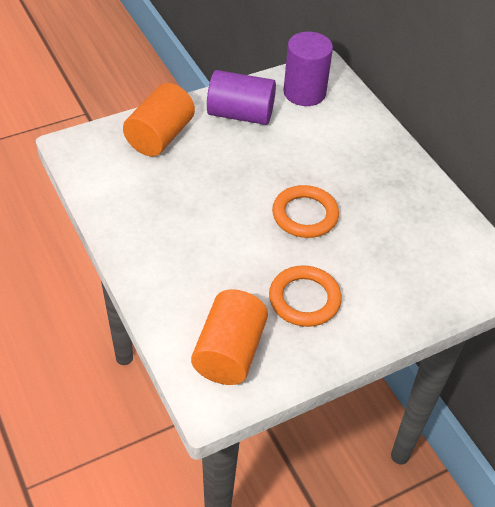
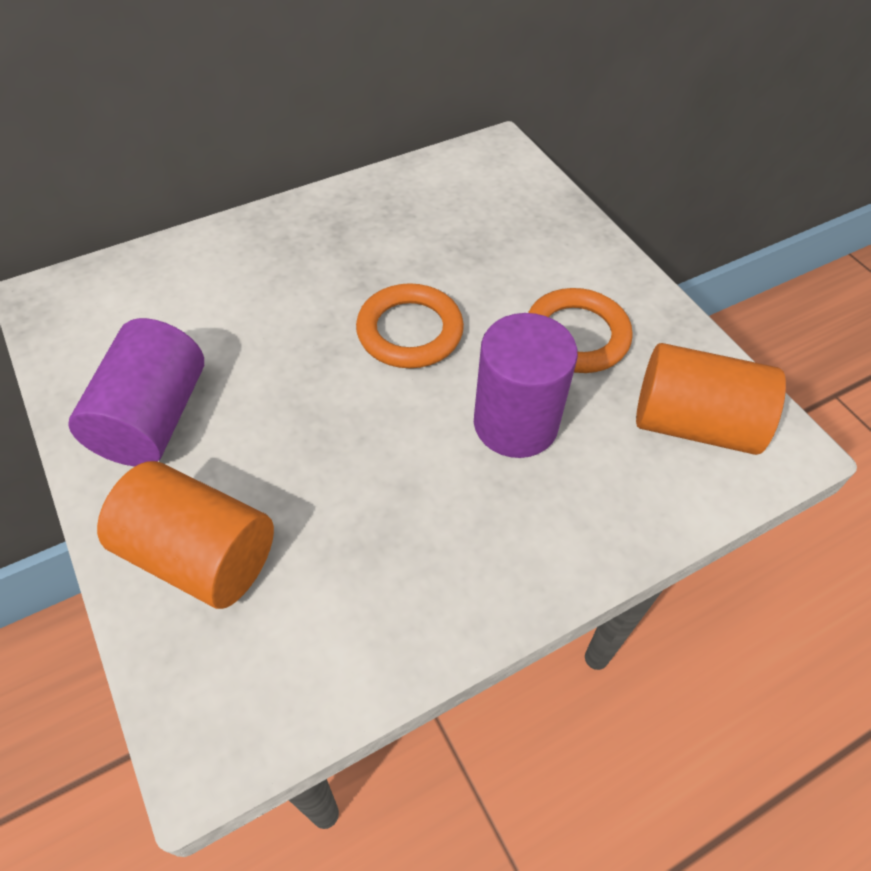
camera: 90 degrees left, 5 degrees up
(304, 92) = (109, 324): purple cylinder -> purple cylinder (515, 423)

